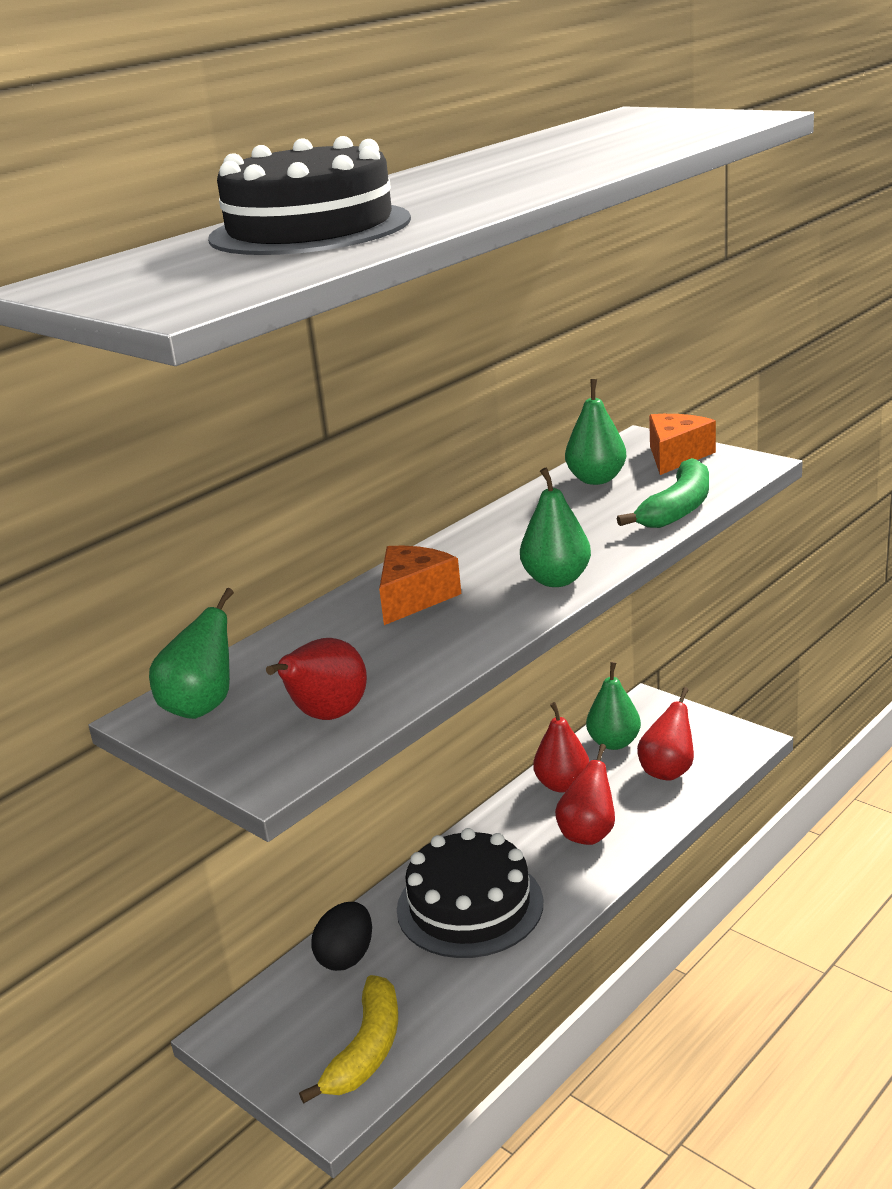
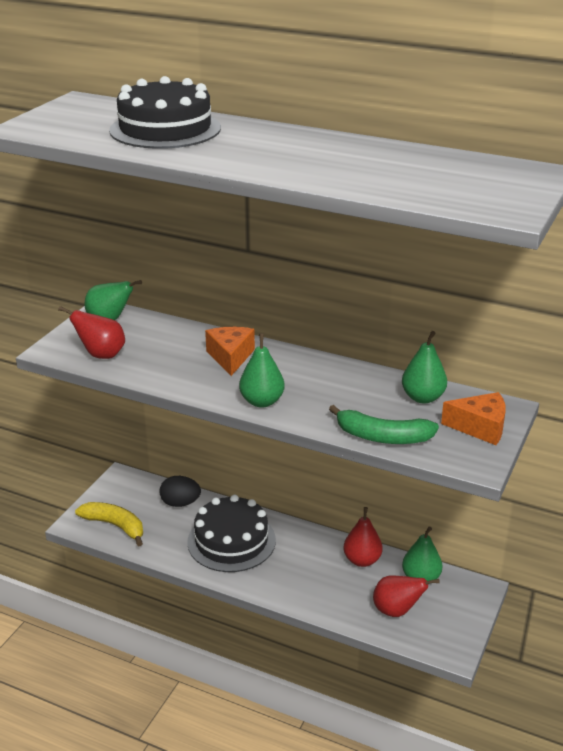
camera: 70 degrees right, 5 degrees up
(366, 1050) = (115, 526): yellow banana -> yellow banana turned 150 degrees counterclockwise
(414, 598) = (230, 357): orange cheese -> orange cheese turned 105 degrees counterclockwise
(588, 834) = (313, 580): red pear -> none

